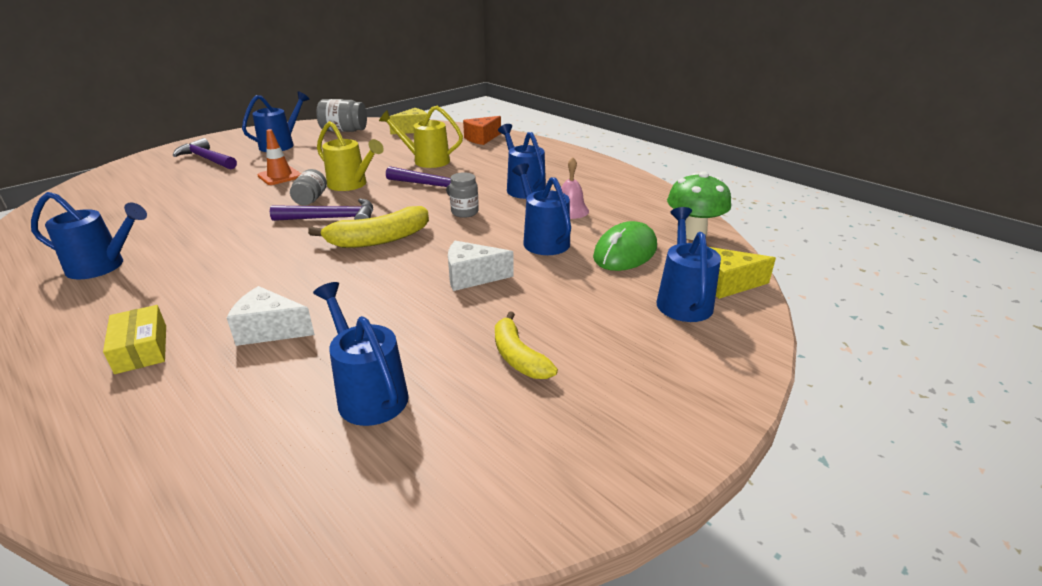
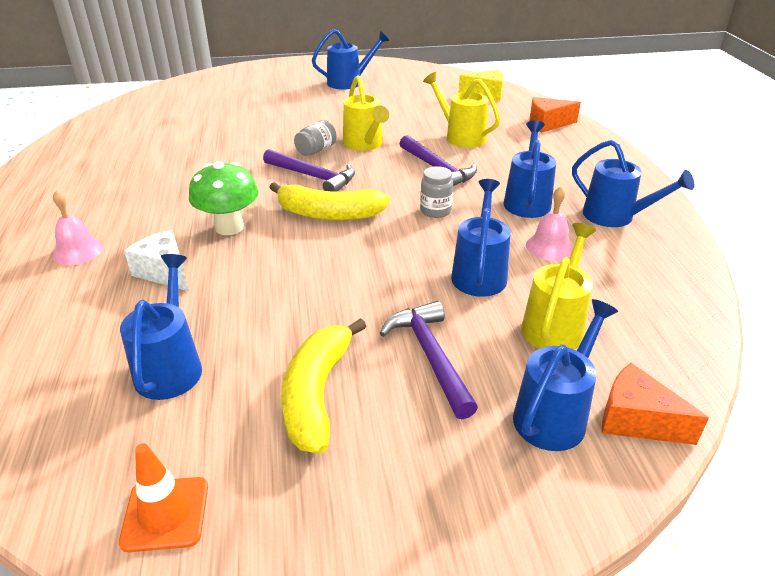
camera: 35 degrees right, 5 degrees up
(103, 266) = (121, 167): blue watering can -> blue watering can (616, 217)
(141, 349) = (78, 251): yellow box -> pink bell
(207, 159) = (278, 83): purple hammer -> purple hammer (430, 357)
(280, 176) = (316, 117): orange traffic cone -> orange traffic cone (165, 514)
(344, 130) = (419, 79): grey jar -> none
(472, 277) = (366, 288): white cheese -> none
(518, 357) = (317, 394): yellow banana -> yellow banana, size x1.51
(625, 252) = (555, 324): green mouse -> yellow watering can
(693, 234) = (669, 334): green mushroom -> green mushroom (229, 227)
(727, 284) = (636, 420): yellow cheese -> orange cheese

